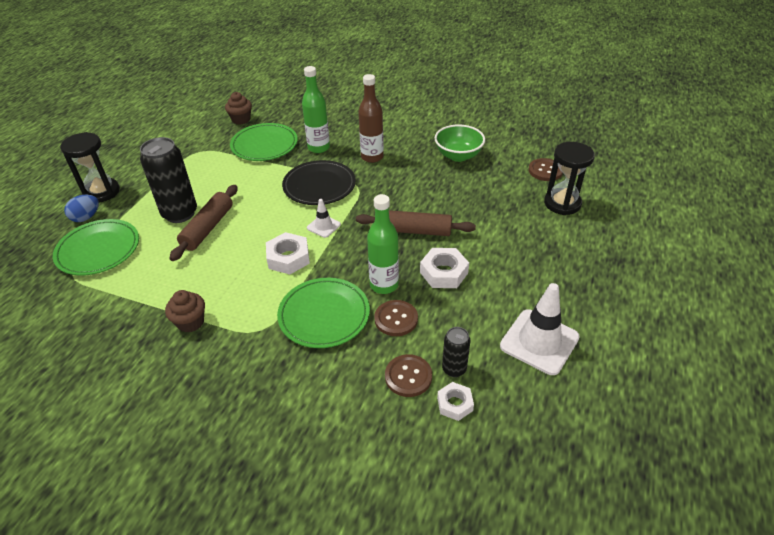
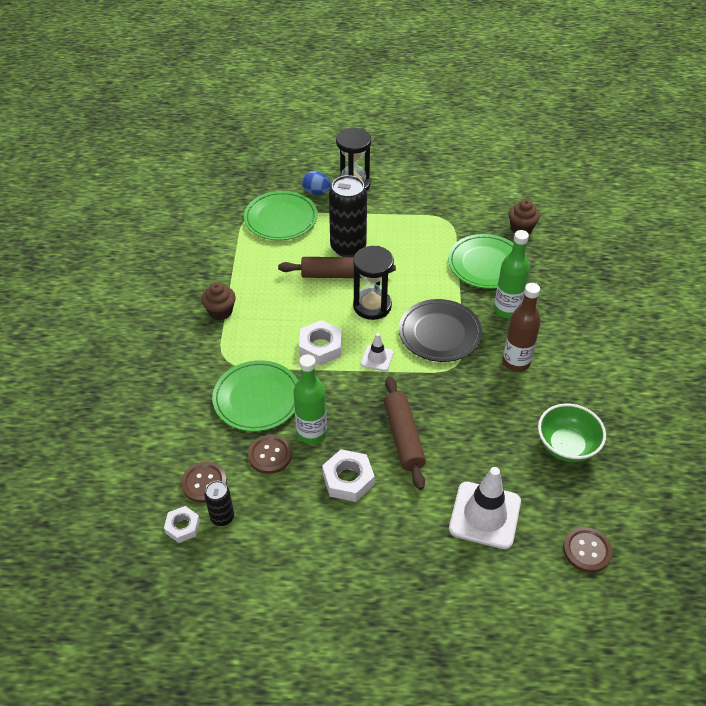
camera: 70 degrees right, 5 degrees up
(539, 342) = (278, 586): white traffic cone -> white traffic cone (485, 515)
(562, 203) = (524, 580): black hourglass -> black hourglass (372, 306)

